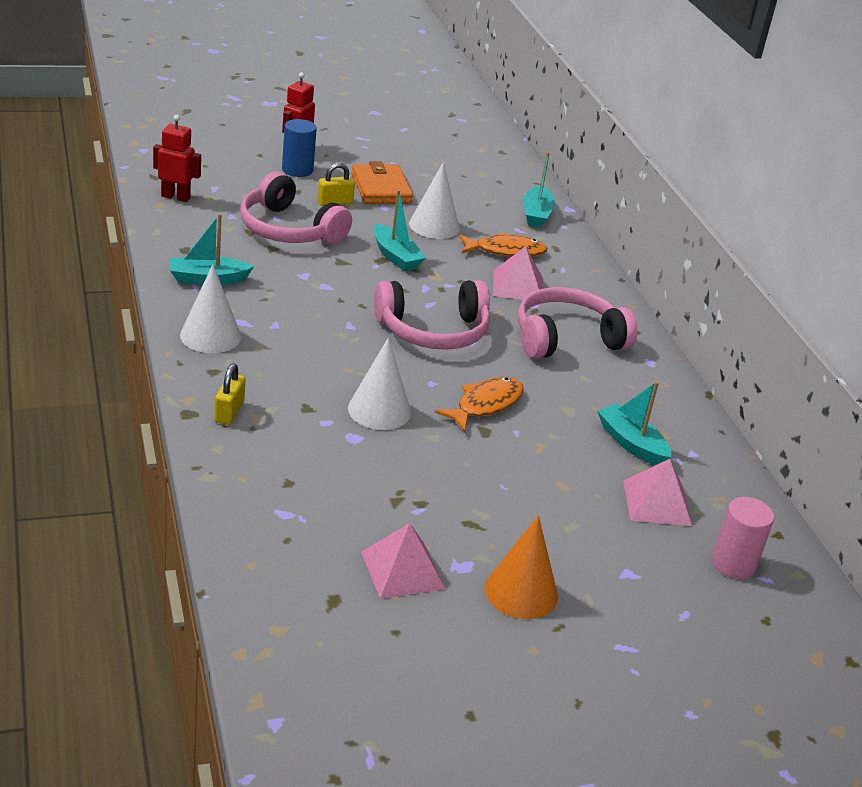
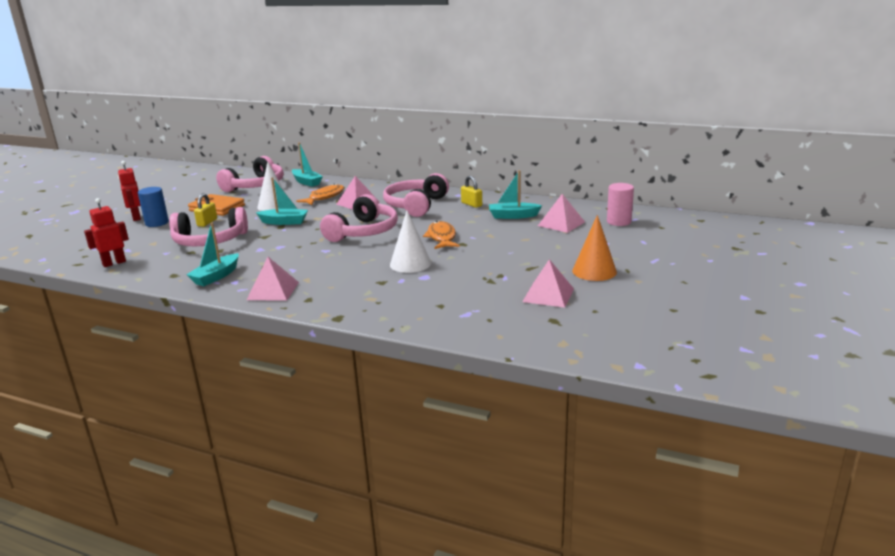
camera: 45 degrees left, 10 degrees down
(210, 336) = (273, 291): white cone -> pink pyramid
(229, 412) = (354, 305): yellow padlock -> yellow padlock (471, 204)
(478, 182) = (255, 186): none -> pink headphones

